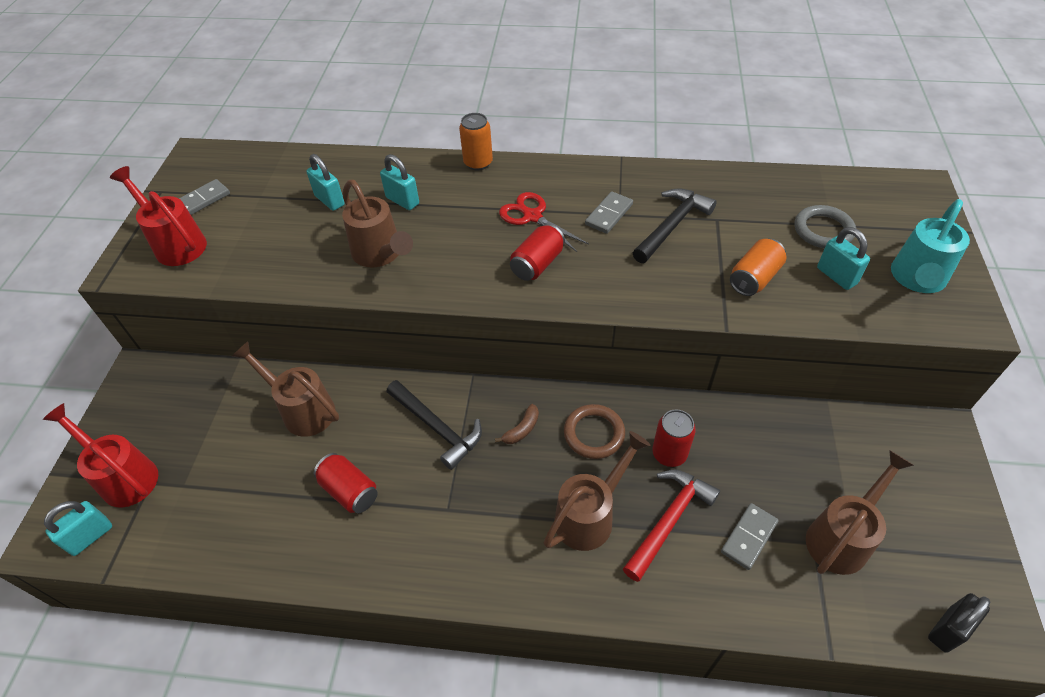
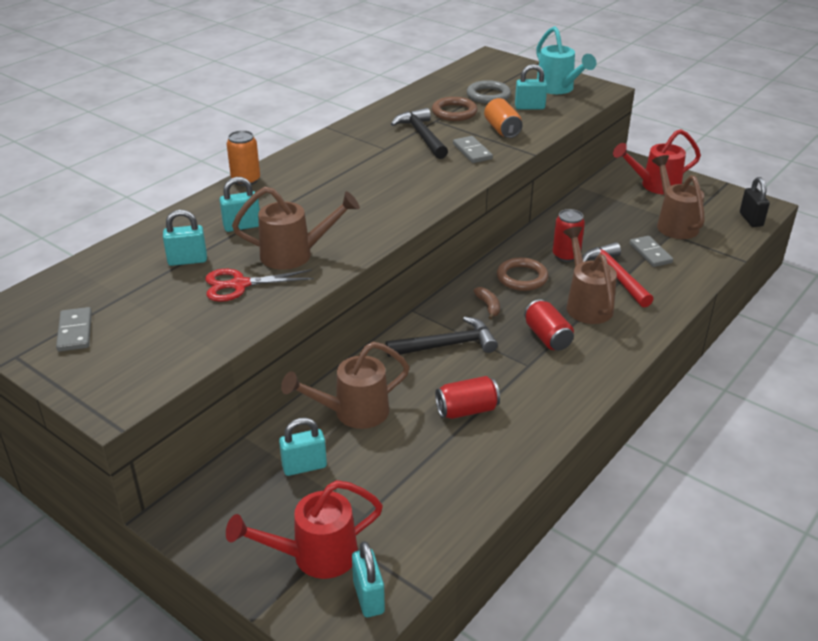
camera: 60 degrees left, 15 degrees down
(176, 243) = (121, 362): red watering can -> red watering can (655, 185)
(221, 414) = (304, 466): none -> turquoise padlock
(532, 216) = (341, 179): red scissors -> red scissors (238, 285)
(537, 264) = (395, 194): red can -> red can (547, 337)
(609, 214) = (380, 152): grey domino -> grey domino (472, 151)
(750, 224) = (454, 112): none -> brown ring

